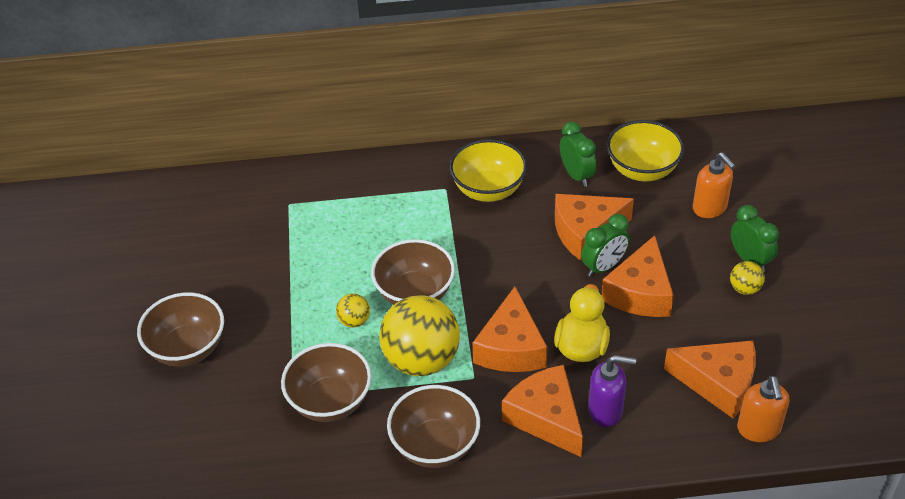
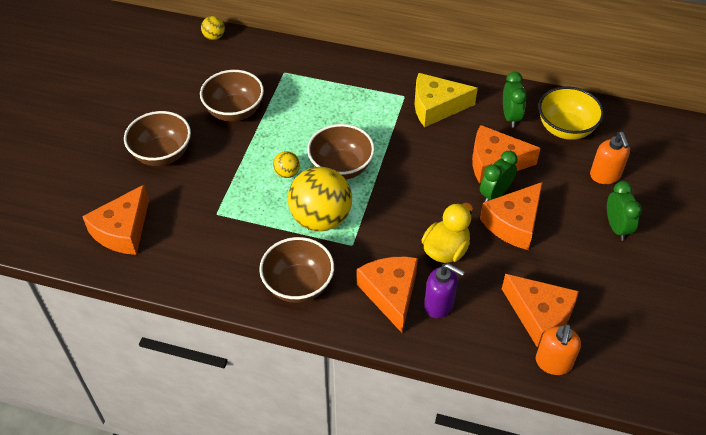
camera: 20 degrees right, 5 degrees up
(330, 401) = (240, 226): brown bowl -> brown bowl (234, 111)
(488, 190) = (436, 107): yellow bowl -> yellow cheese
(511, 347) = (391, 232): orange cheese -> orange cheese (123, 230)
(603, 267) = (495, 194): green clock -> green clock turned 150 degrees clockwise
(744, 289) = (600, 248): yellow ball -> yellow ball (214, 37)

